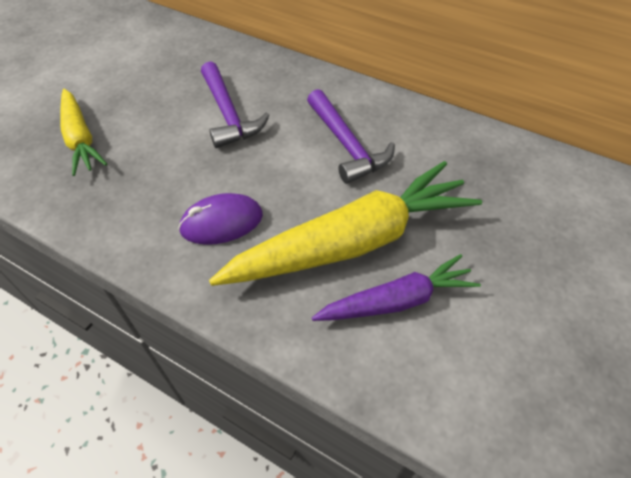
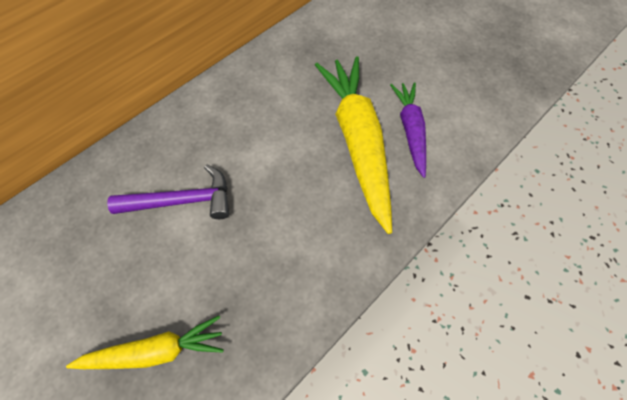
camera: 75 degrees left, 10 degrees up
(221, 222) = (315, 225): purple mouse -> none
(346, 145) = (260, 121): purple hammer -> none

